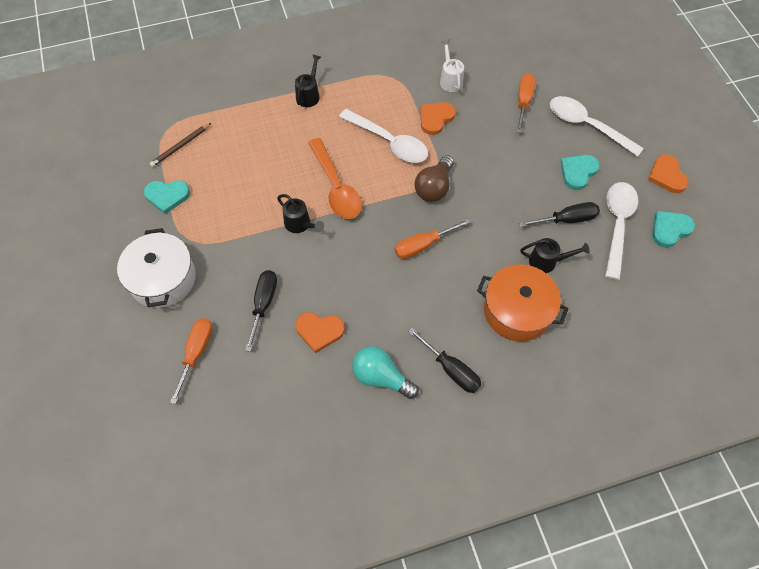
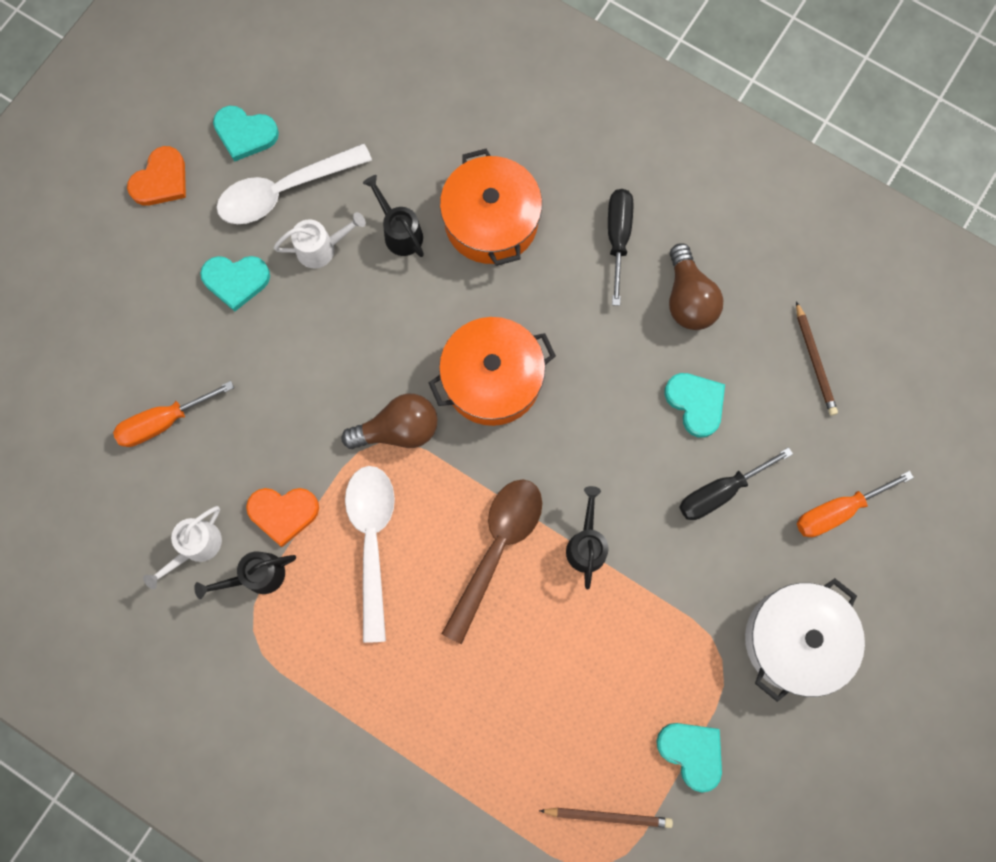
camera: 130 degrees left, 15 degrees up
(282, 416) = (814, 361): none -> brown pencil
(309, 95) = (378, 720): black watering can -> black watering can (257, 576)
(319, 331) = (695, 403): orange heart -> turquoise heart
(336, 187) = (497, 549): orange spoon -> brown spoon
(381, 377) = (688, 298): turquoise light bulb -> brown light bulb
(423, 245) = (492, 379): orange screwdriver -> orange pot
(566, 220) = (322, 248): black screwdriver -> white watering can
(587, 126) = (146, 317): white spoon -> none

